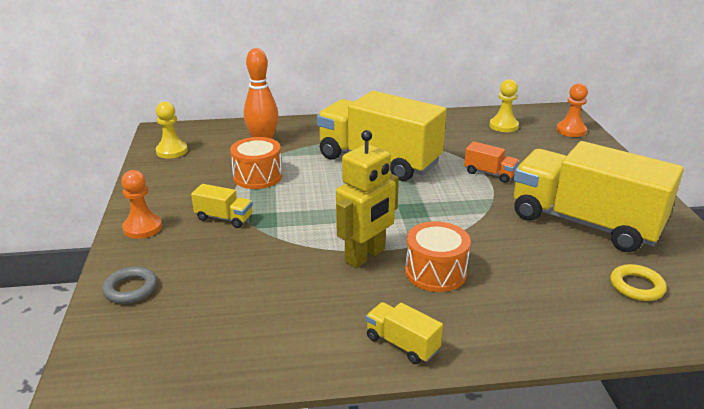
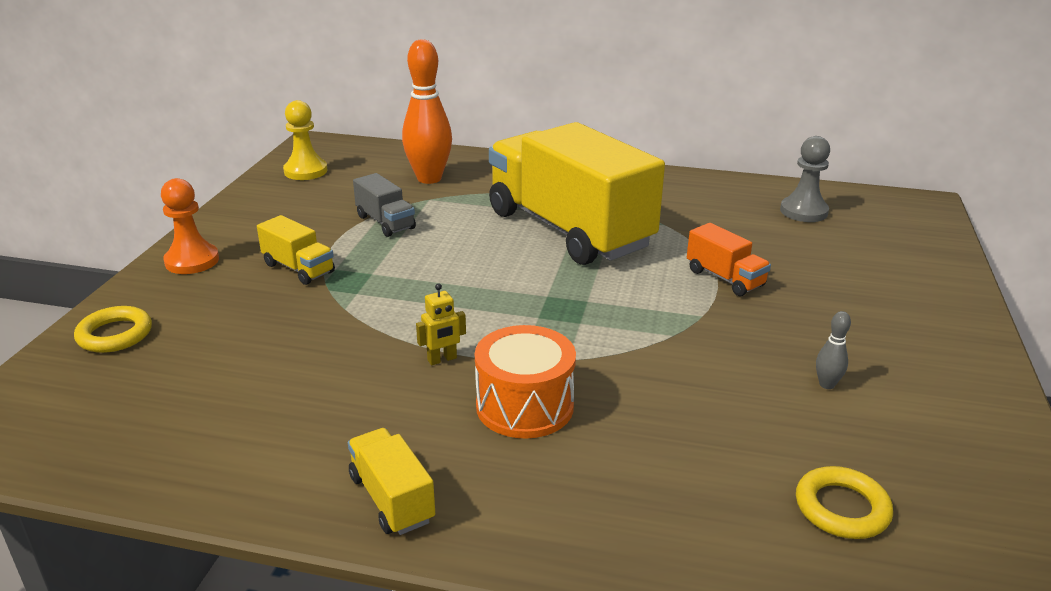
camera: 20 degrees right, 0 degrees up
(130, 289) = (115, 335): grey ring -> yellow ring
(257, 176) = (385, 222): orange drum -> grey truck
(365, 256) = (442, 359): yellow robot -> yellow robot, size x0.42
(503, 126) = (803, 211): yellow pawn -> grey pawn
(571, 130) = (915, 236): orange pawn -> none
(584, 223) = (826, 384): yellow truck -> grey bowling pin

